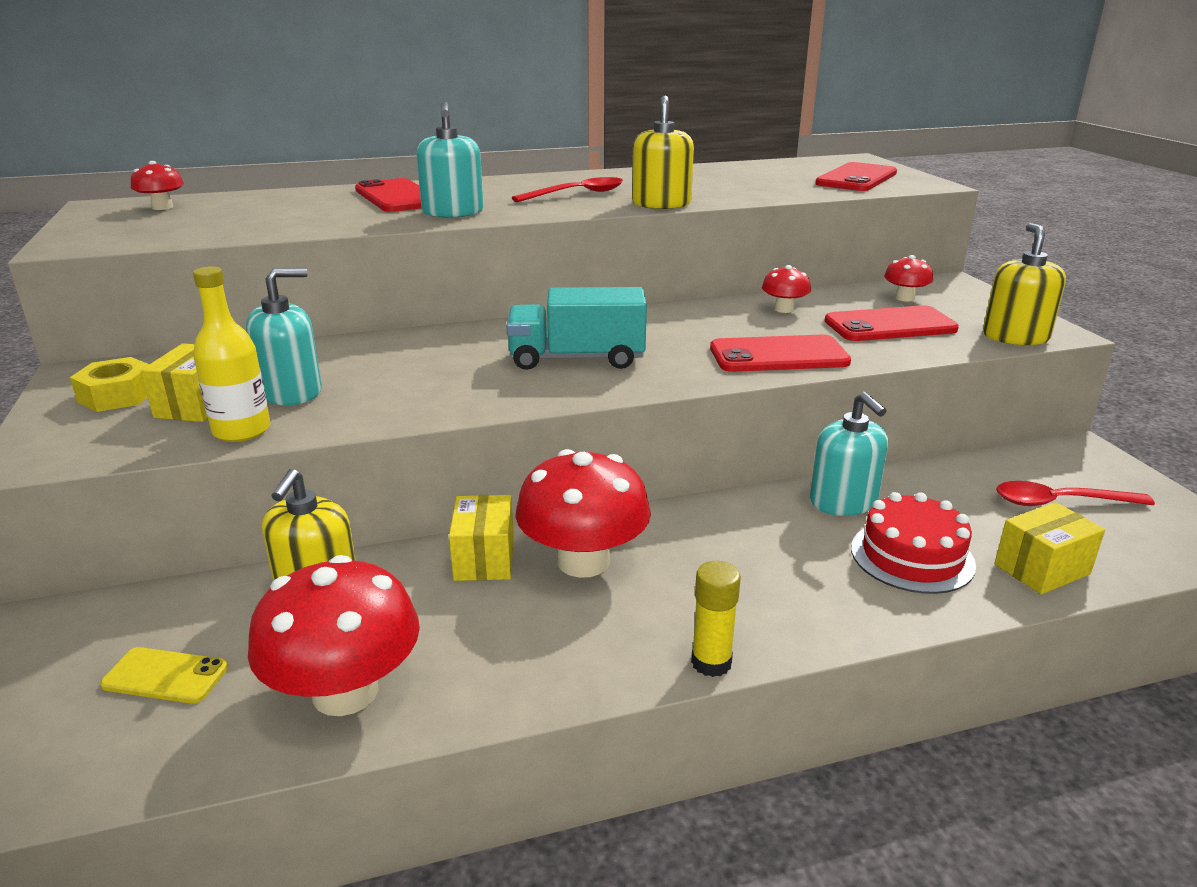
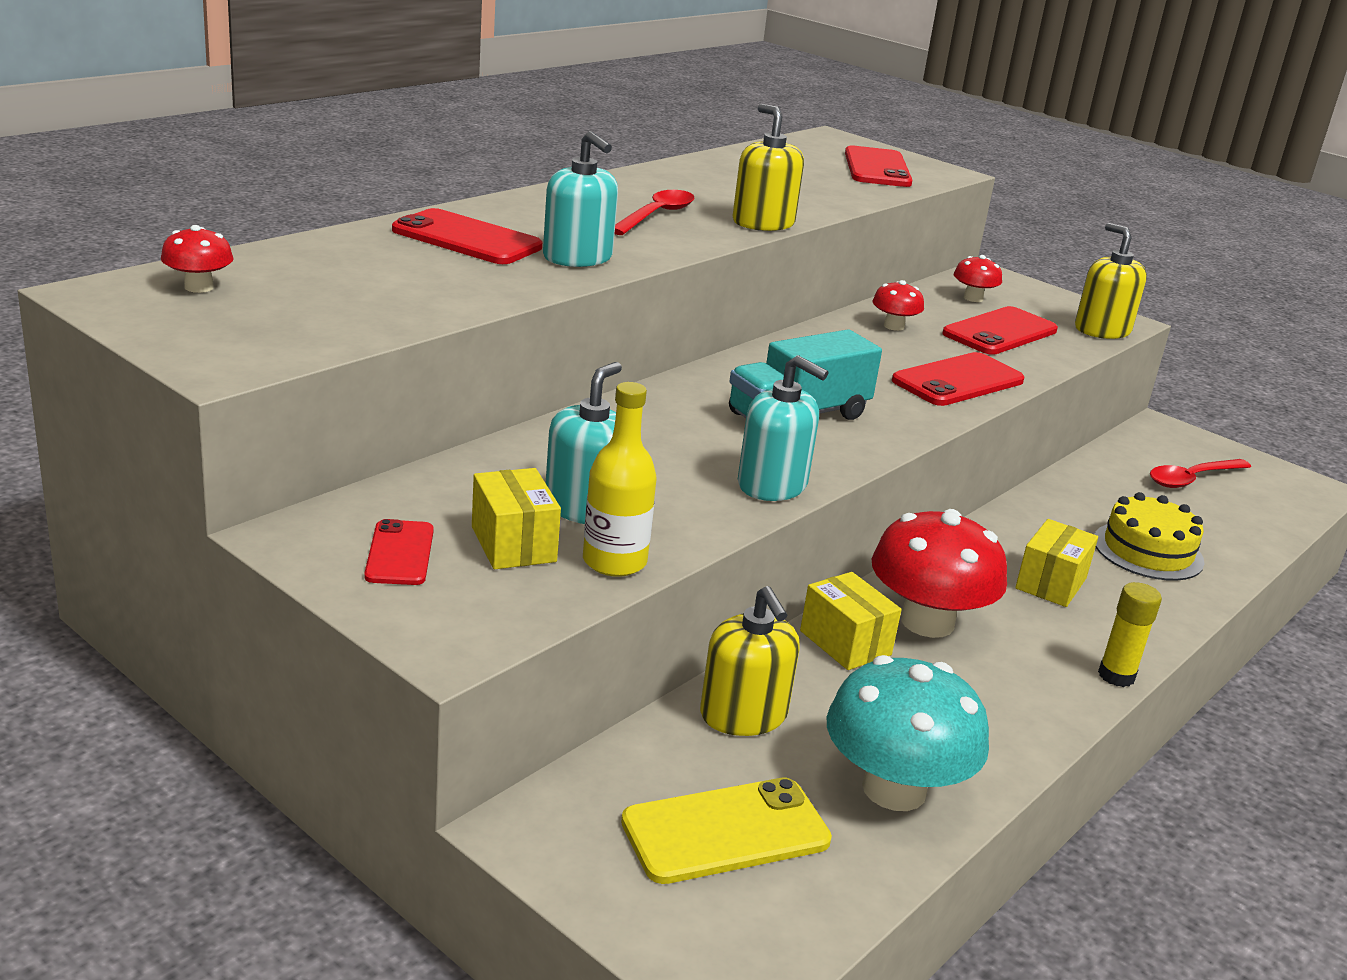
camera: 35 degrees left, 0 degrees up
(118, 395) = (400, 553): yellow nut -> red phone
(165, 676) = (725, 831): yellow phone -> yellow phone, size x1.64
(345, 692) = (894, 789): red mushroom -> turquoise mushroom
(843, 501) = (1053, 515): turquoise soap dispenser -> turquoise soap dispenser (772, 485)
(912, 556) = (1148, 551): red cake -> yellow cake
(1042, 569) = (1234, 539): yellow box -> yellow box (1051, 583)

